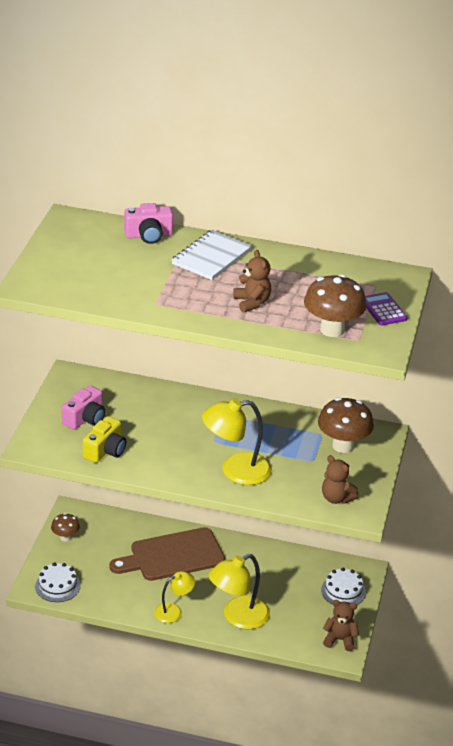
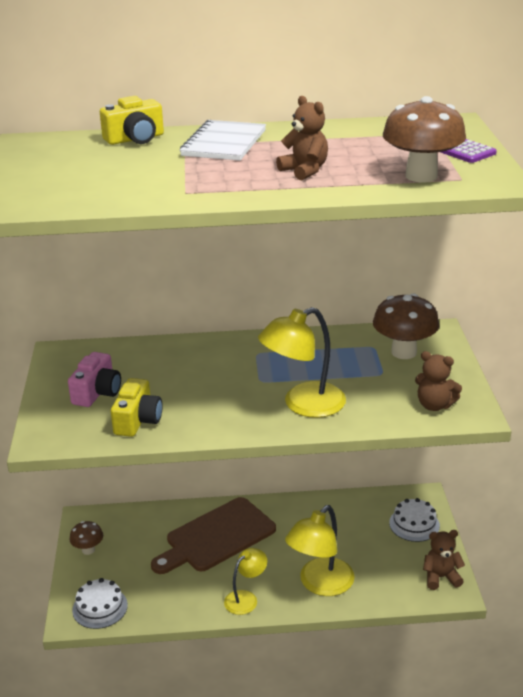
camera: 15 degrees left, 5 degrees down
(148, 235) = (135, 139): pink camera -> yellow camera

